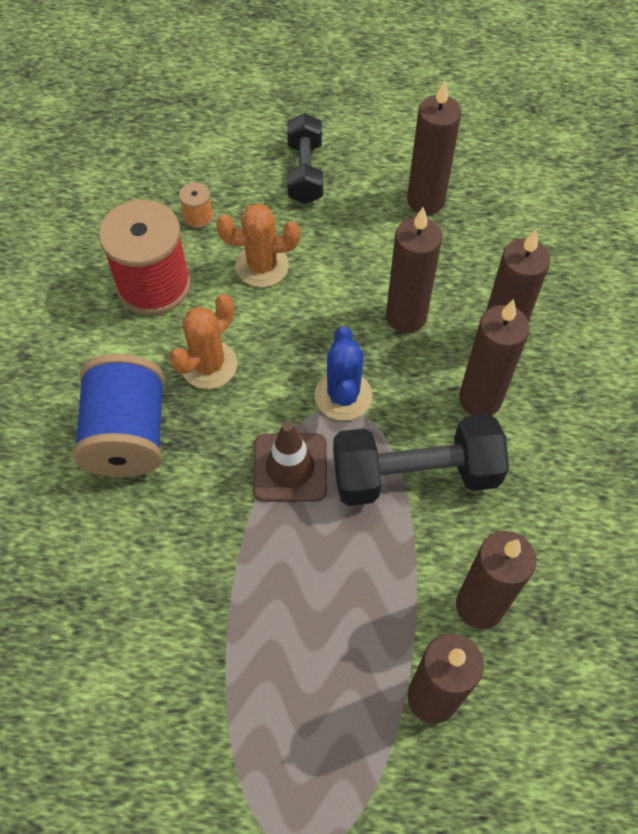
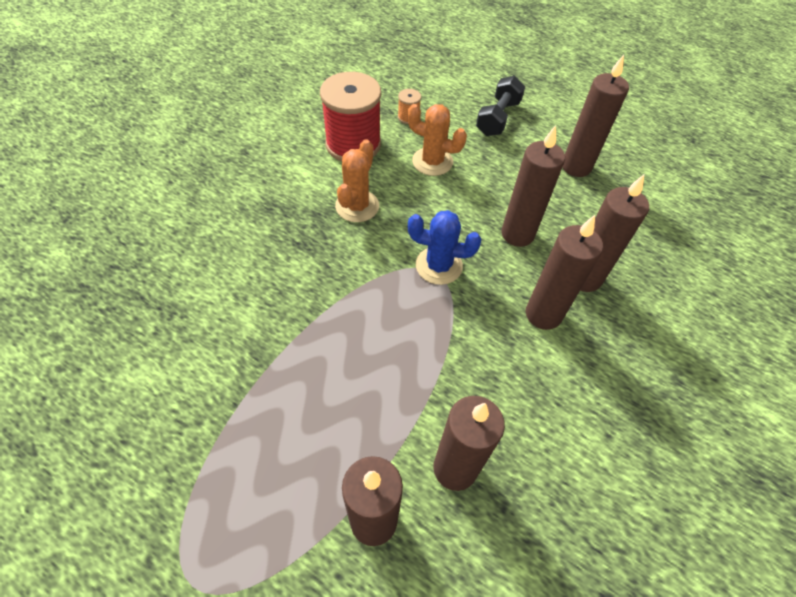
camera: 25 degrees right, 5 degrees down
(128, 435) = (275, 225): blue spool -> none
(209, 365) = (357, 206): orange cactus -> orange cactus turned 45 degrees counterclockwise
(290, 467) = (370, 296): brown traffic cone -> none
(343, 396) = (439, 266): blue cactus -> blue cactus turned 75 degrees clockwise
(415, 474) = (460, 344): black dumbbell -> none

